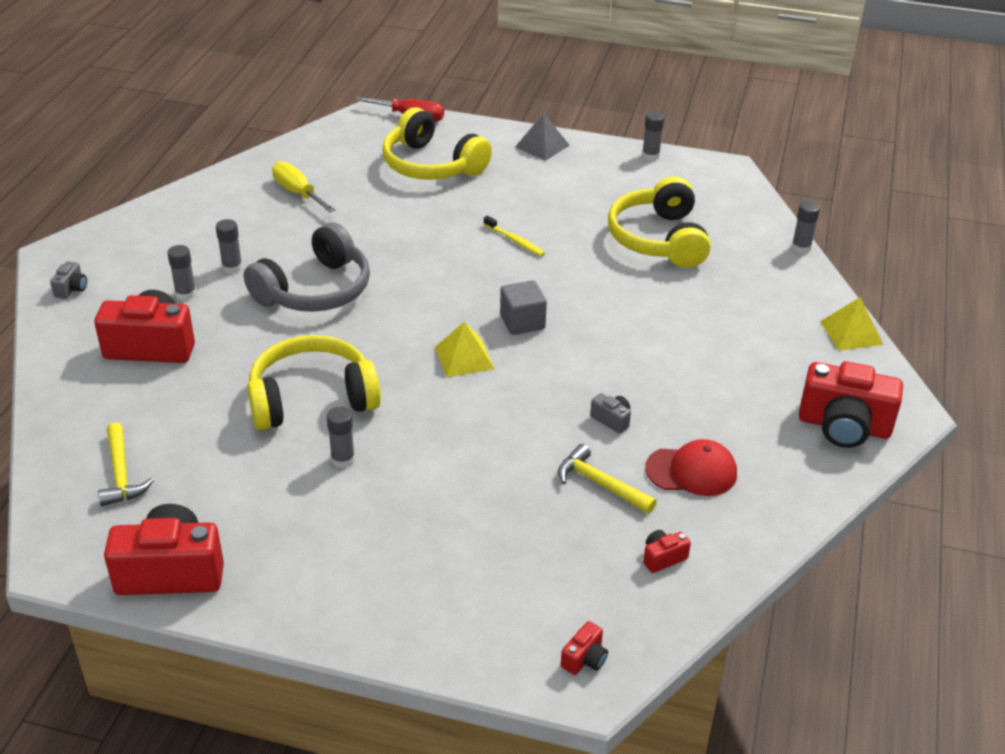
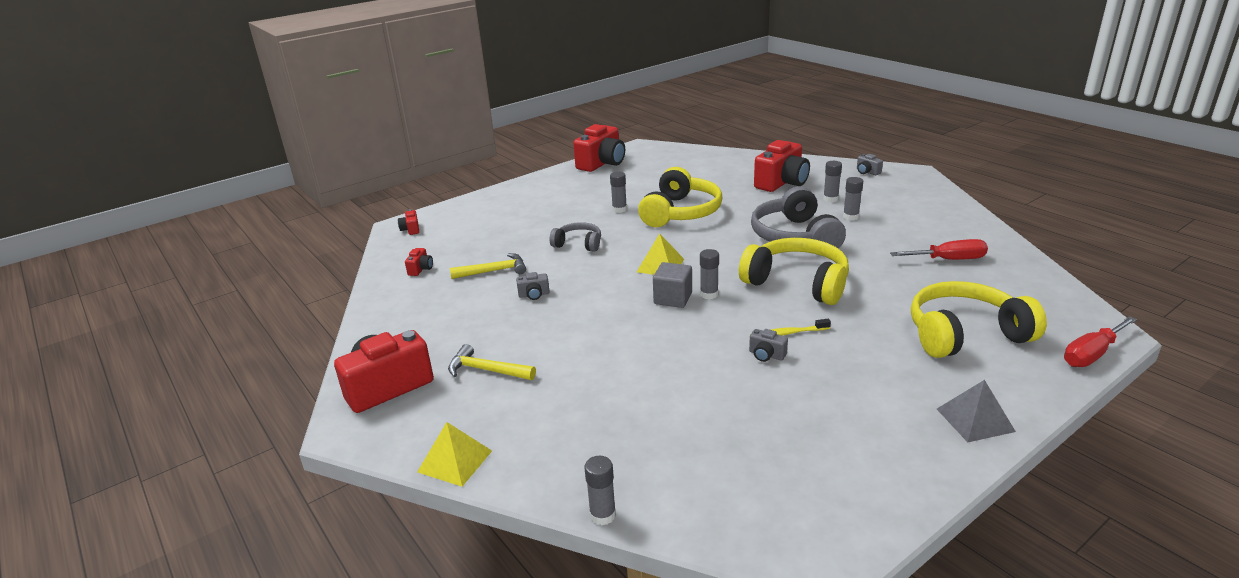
camera: 130 degrees right, 10 degrees down
(121, 474) = (680, 163): yellow hammer -> yellow hammer (486, 370)
(298, 193) = (949, 260): yellow screwdriver -> red screwdriver
(472, 447) = (578, 244): none -> grey headphones
(558, 241) = (766, 355): none -> grey camera
(650, 156) = (901, 499): grey glue stick -> grey glue stick (709, 294)
(659, 239) = (716, 416): yellow headphones -> yellow headphones (797, 283)
(691, 471) = (454, 304): red cap -> none

